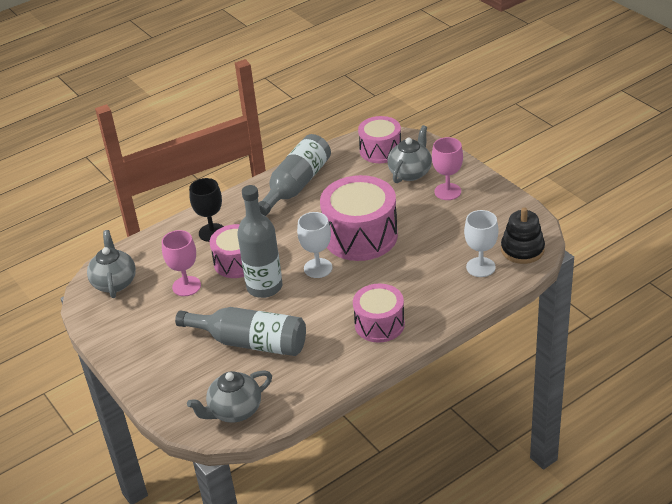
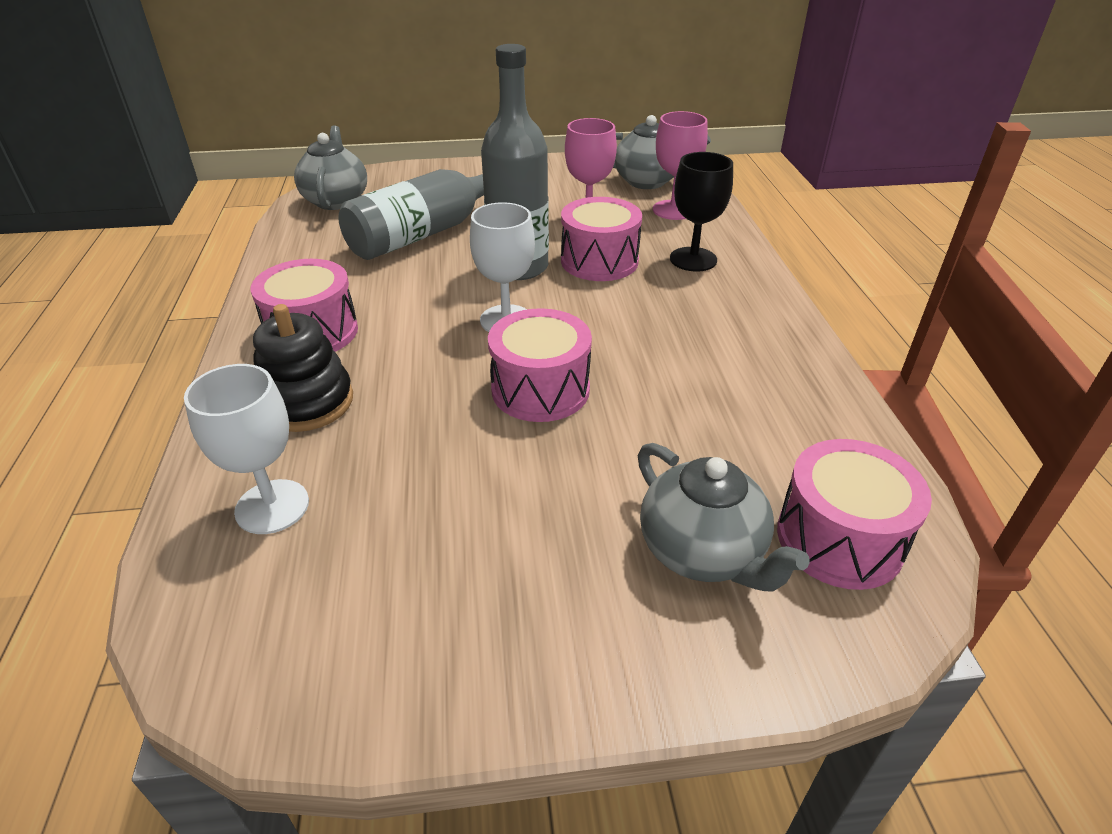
camera: 115 degrees right, 0 degrees up
(296, 185) = (769, 369): grey bottle -> none
(360, 236) = (540, 389): pink drum -> pink drum, size x0.62
(447, 191) = (569, 585): pink goblet -> pink goblet (673, 210)
(522, 250) = (228, 610): black stacking toy -> black stacking toy (307, 402)

